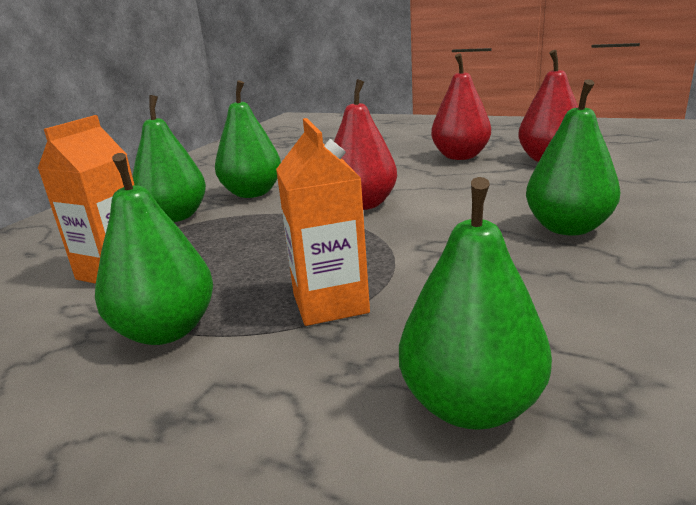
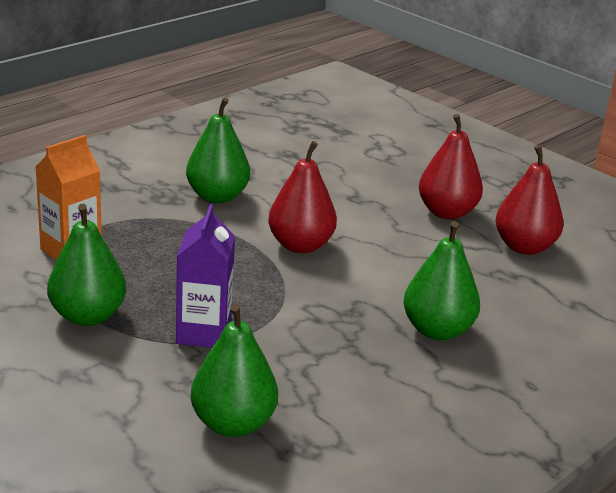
camera: 15 degrees right, 5 degrees up
(175, 217) = (137, 205): green pear -> none
(330, 303) = (204, 333): orange carton -> purple carton

